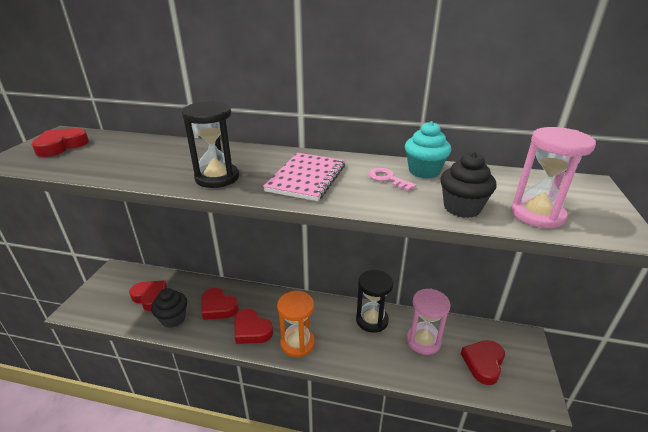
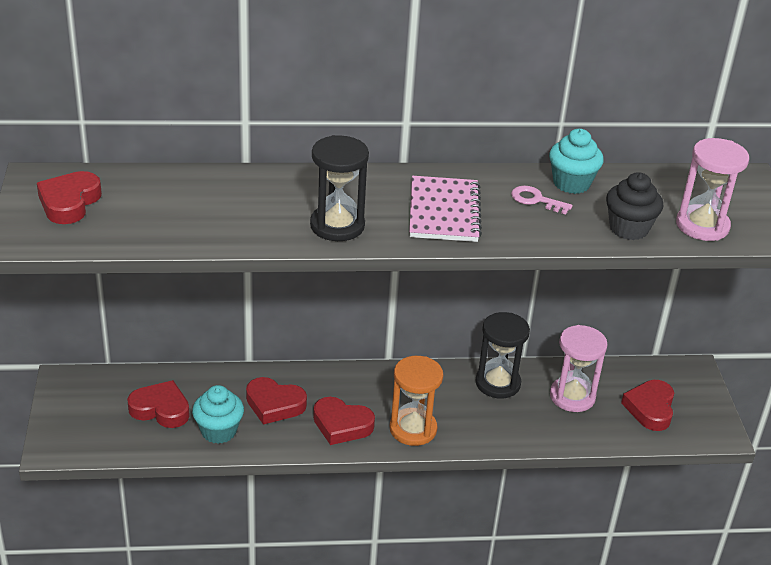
camera: 20 degrees left, 5 degrees up
(173, 319) = (219, 431): black cupcake -> turquoise cupcake

